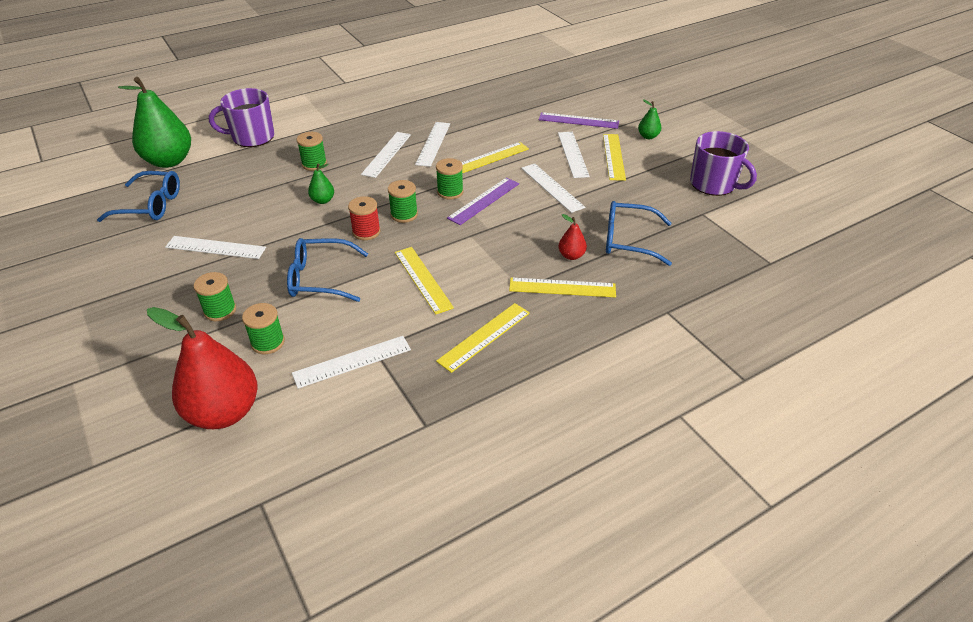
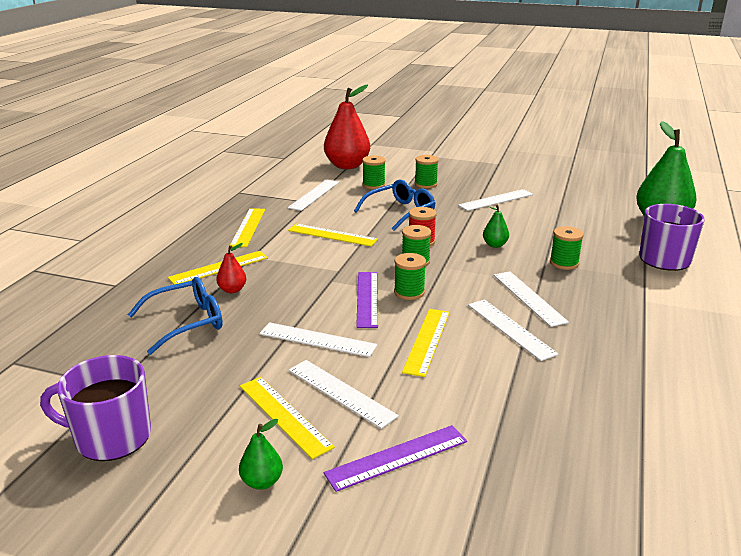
camera: 140 degrees right, 15 degrees down
(150, 205) = (591, 199): blue glasses -> none

